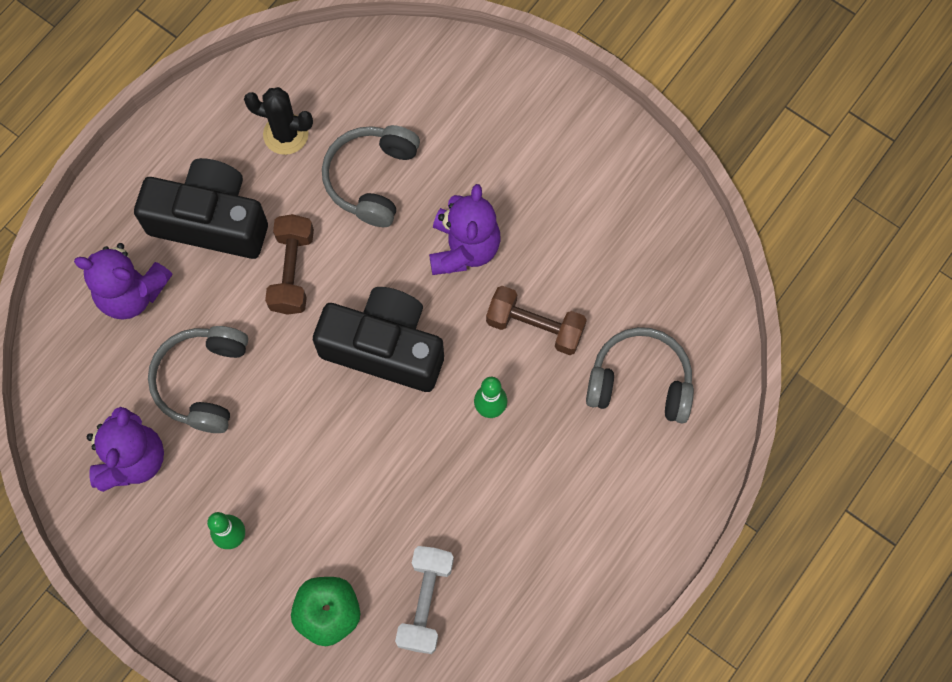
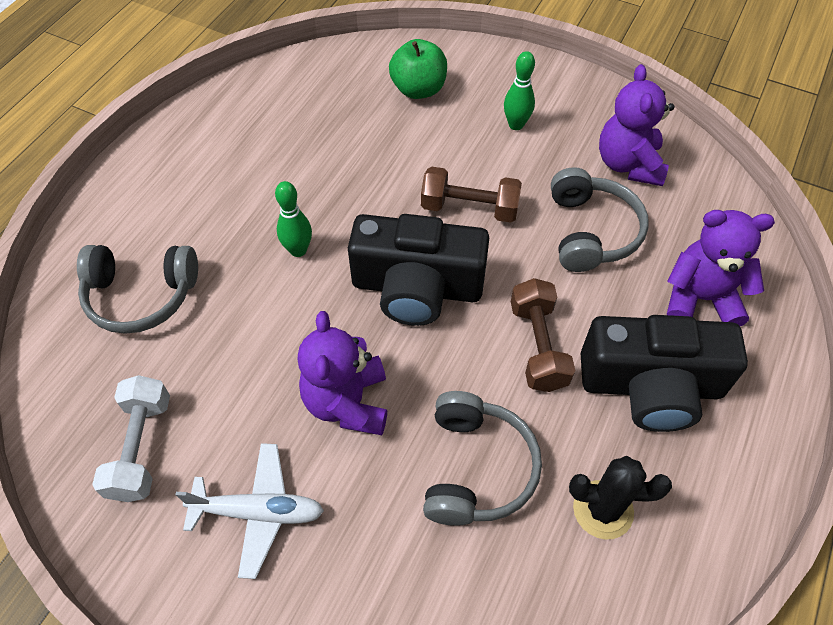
camera: 170 degrees right, 15 degrees down
(425, 602) = (338, 106): white dumbbell -> white dumbbell (141, 447)
(535, 327) = (257, 331): brown dumbbell -> brown dumbbell (469, 208)
(542, 174) = (258, 512): none -> white plane

